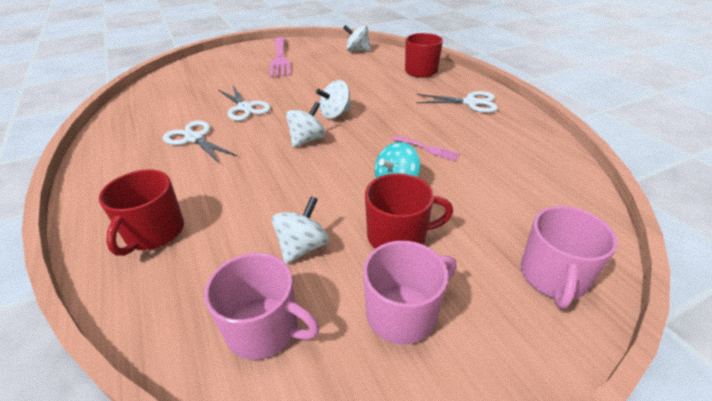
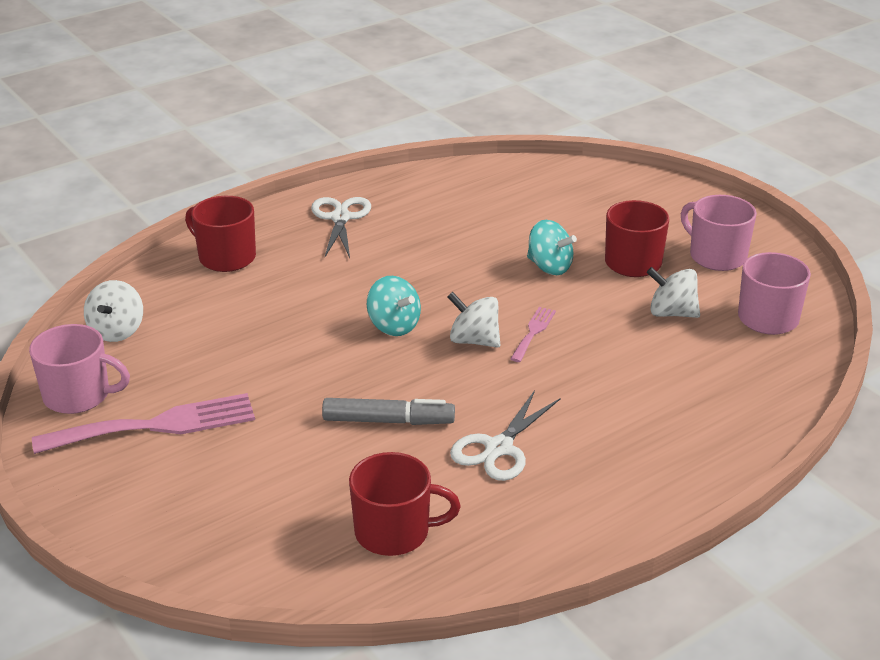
camera: 100 degrees left, 5 degrees down
(154, 232) = (700, 415): red mug -> red mug (394, 532)
(245, 108) = (388, 421): white scissors -> grey marker
(335, 114) = (394, 326): white spinning top -> turquoise spinning top
(427, 149) = (470, 249): pink fork -> pink fork (533, 332)
(553, 277) = (644, 193): pink mug -> pink mug (78, 395)

